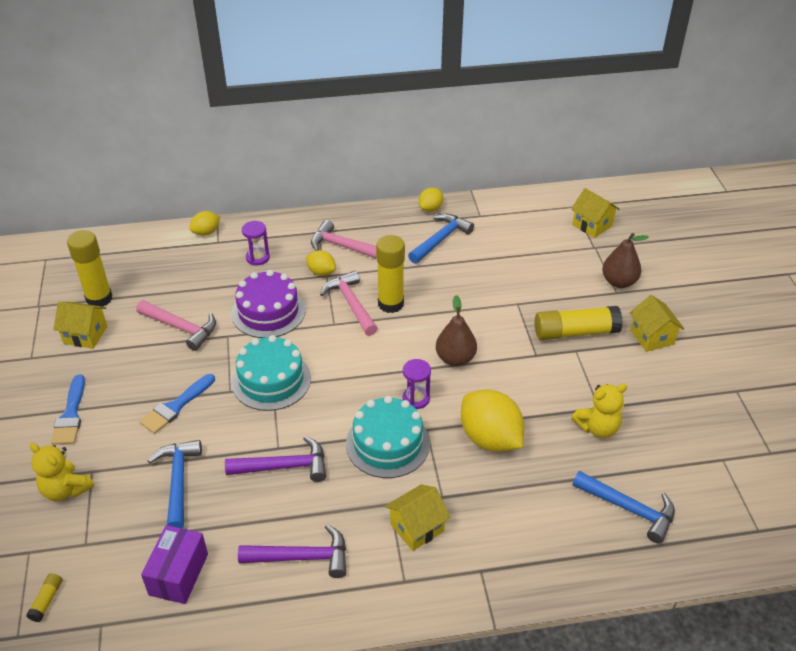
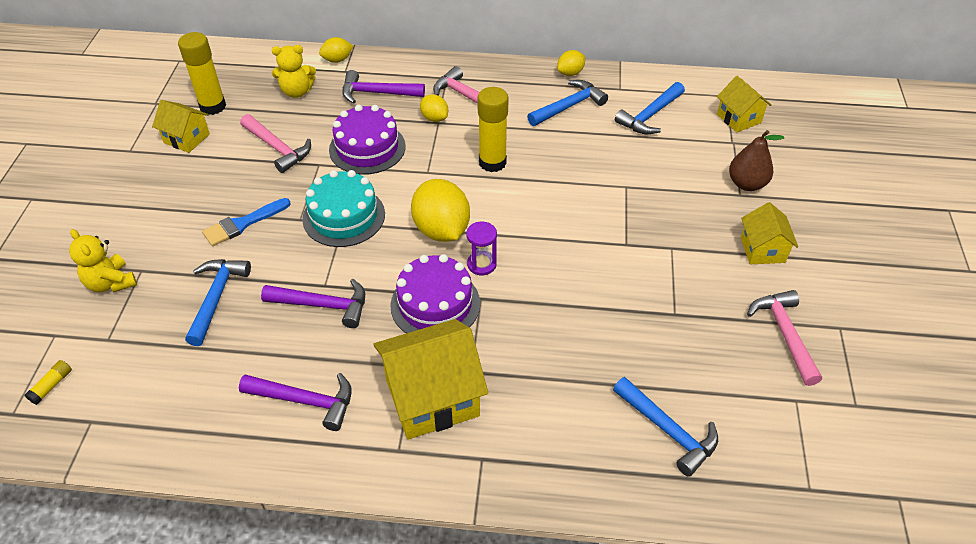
camera: 15 degrees right, 5 degrees up
(70, 415) = (143, 212): blue brush -> none
(178, 574) = (181, 389): purple box -> none
(257, 258) = (377, 93): purple hourglass -> purple hammer
(351, 304) = (452, 155): pink hammer -> pink hammer (785, 334)
(388, 443) = (435, 304): turquoise cake -> purple cake
(417, 527) = (432, 397): yellow house -> yellow house, size x1.77
(455, 358) = (538, 231): brown pear -> none
(490, 438) = (544, 322): yellow lemon -> yellow lemon (441, 230)
(515, 235) = (650, 115): none -> blue hammer
(575, 332) = (678, 228): yellow glue stick -> none
(597, 428) = (665, 335): yellow teddy bear -> yellow teddy bear (297, 91)

